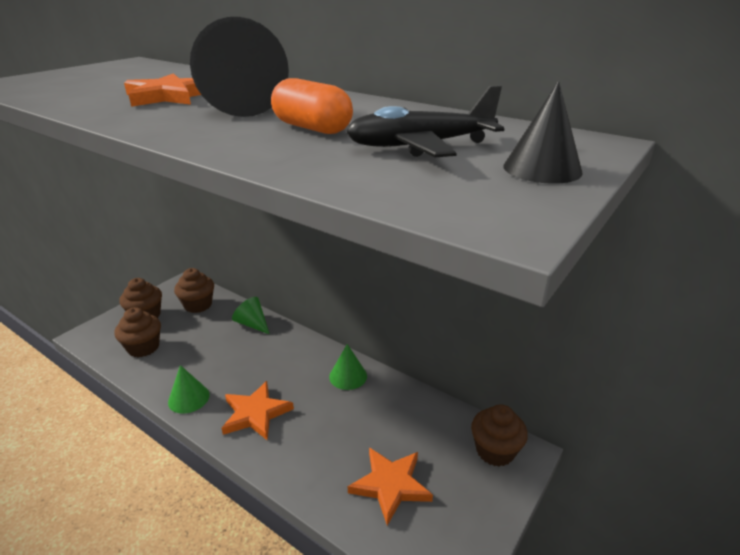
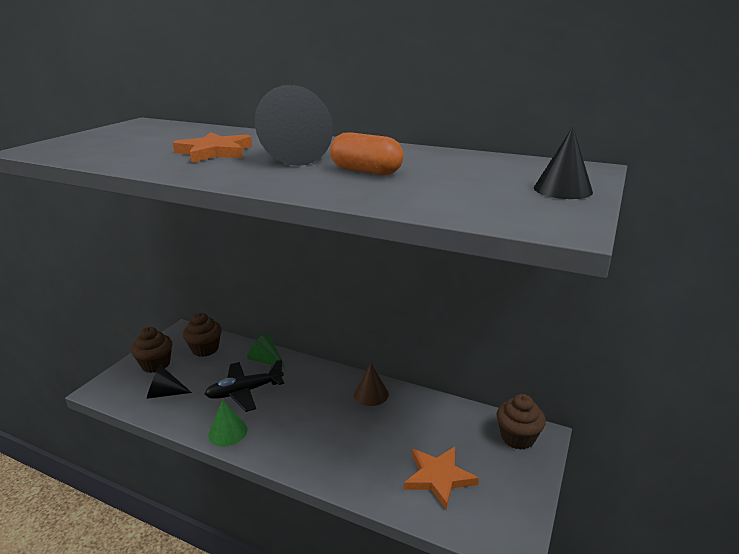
camera: 10 degrees left, 5 degrees down
(143, 347) = (165, 393): brown cupcake -> black cone
(255, 413) = (297, 437): orange star -> none
(348, 376) = (371, 394): green cone -> brown cone
(420, 146) = (462, 179): black plane -> black plane (245, 391)

